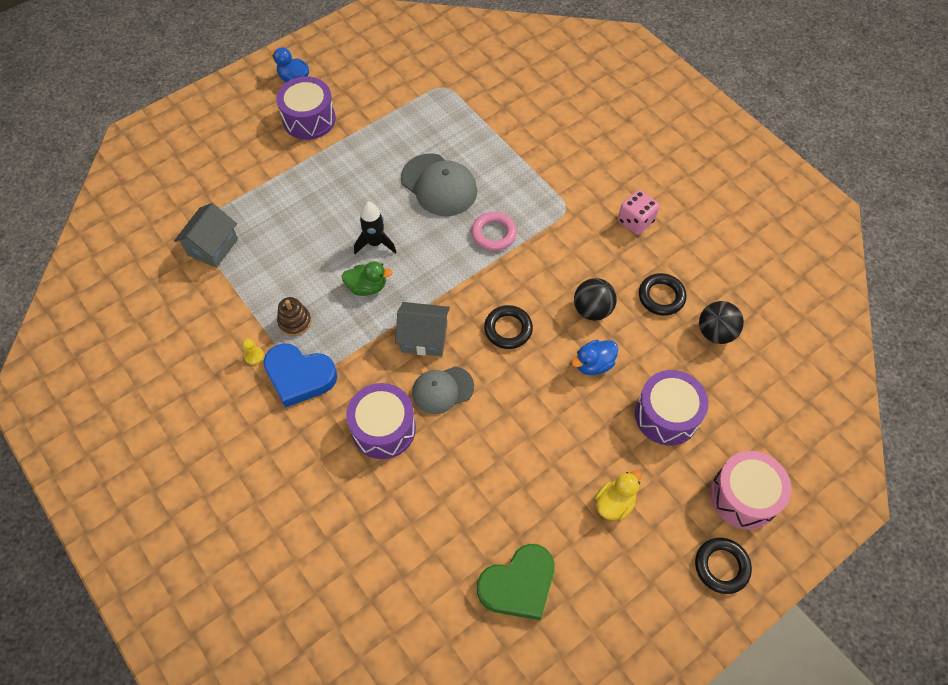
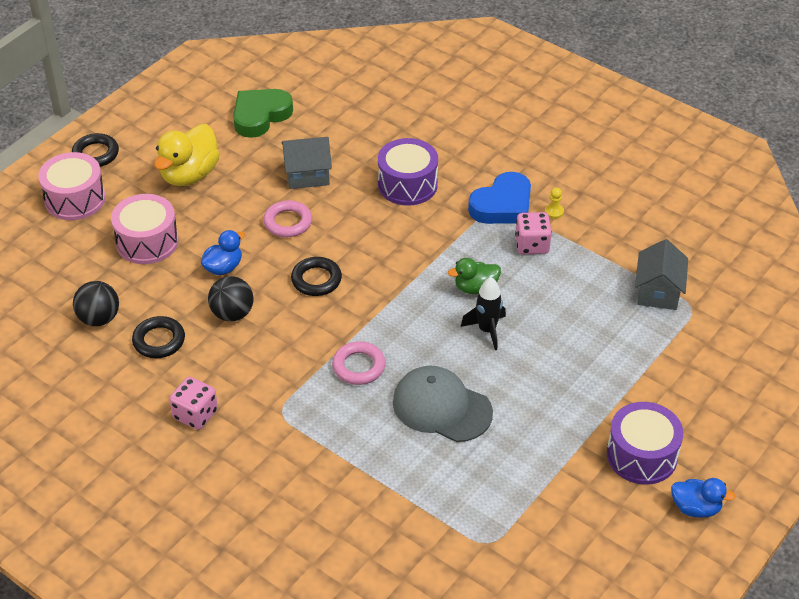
camera: 165 degrees right, 15 degrees down
(295, 322) = (532, 245): brown stacking toy -> pink dice
(299, 376) = (502, 205): blue heart -> blue heart turned 135 degrees clockwise
(424, 338) = (398, 256): grey house -> grey house (307, 175)
(442, 390) = (365, 220): grey cap -> none
(520, 406) = (288, 222): none -> pink ring
(614, 503) = (189, 175): yellow duck -> yellow duck, size x1.69
(666, 415) = (147, 242): purple drum -> pink drum

